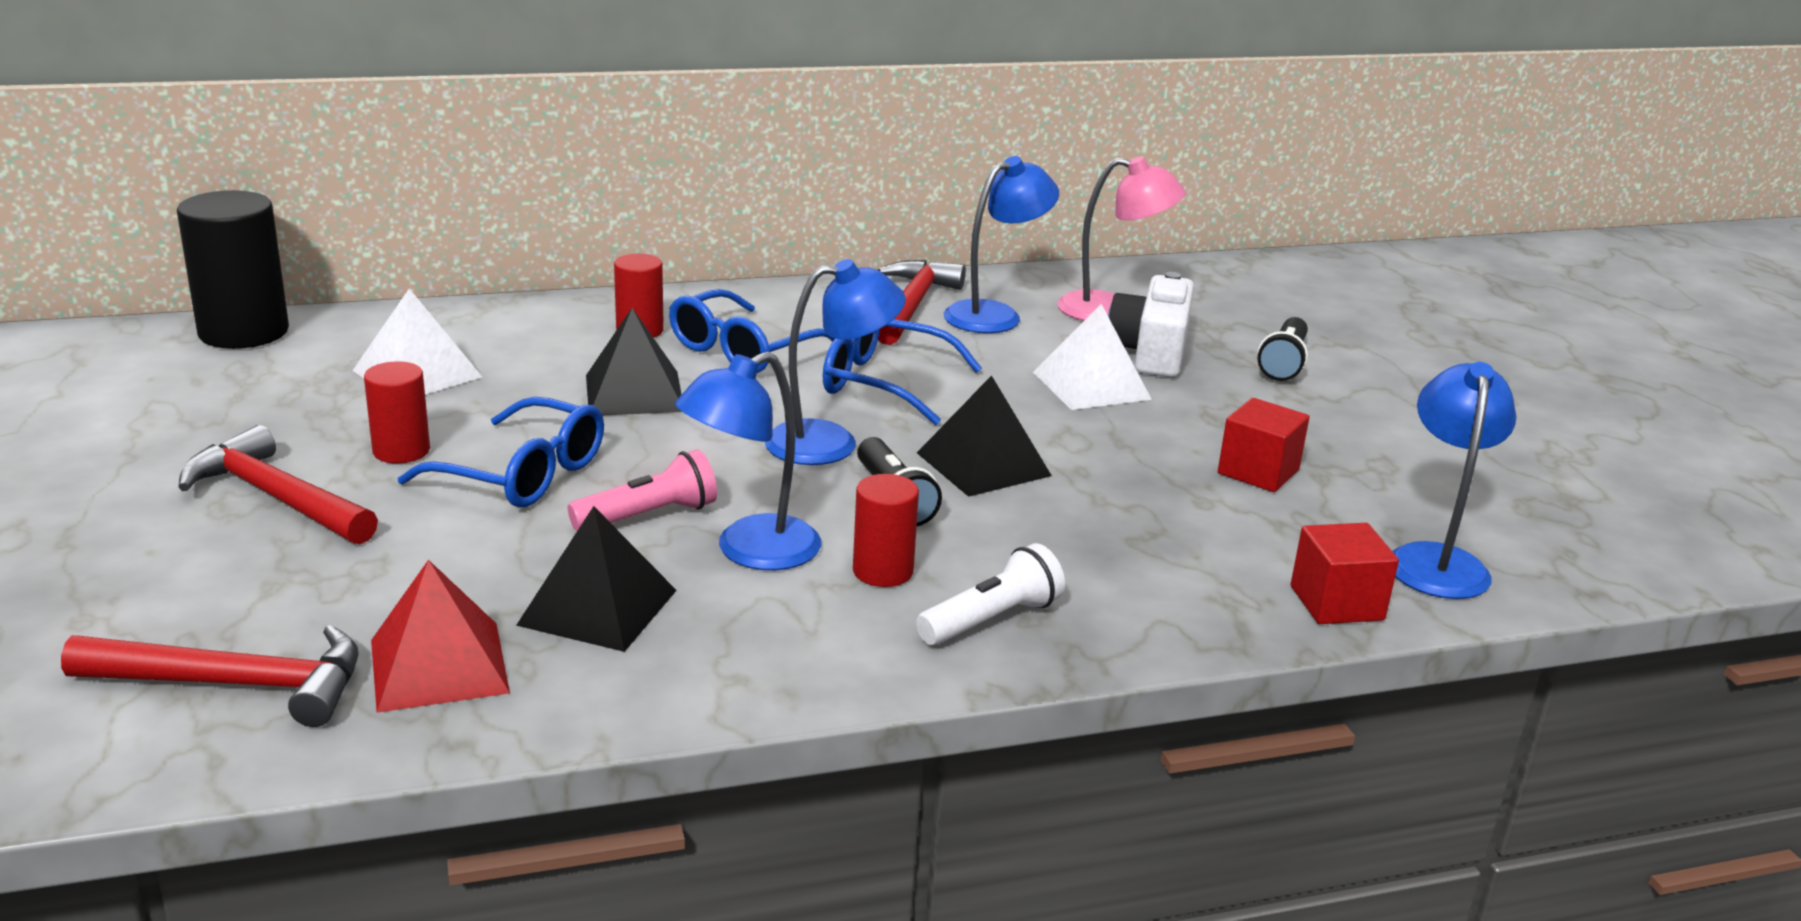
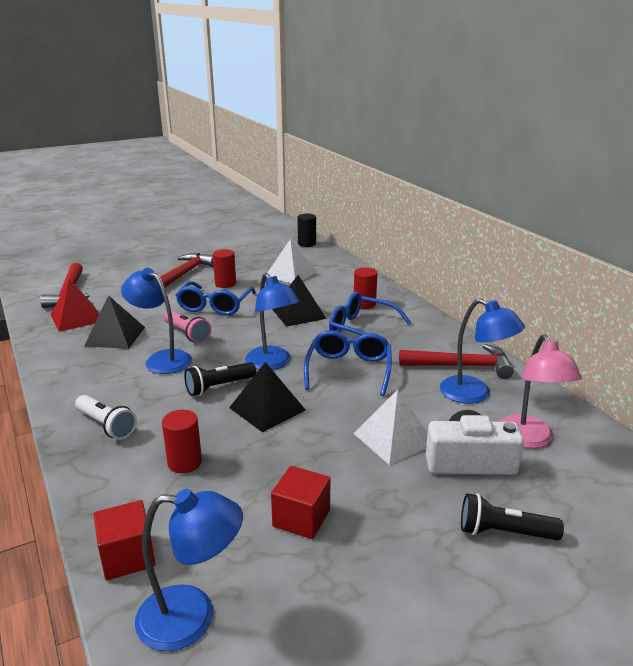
camera: 80 degrees right, 0 degrees up
(243, 332) = (307, 244): black cylinder -> black cylinder, size x0.57
(883, 571) = (149, 392): red cylinder -> red cylinder (184, 462)

